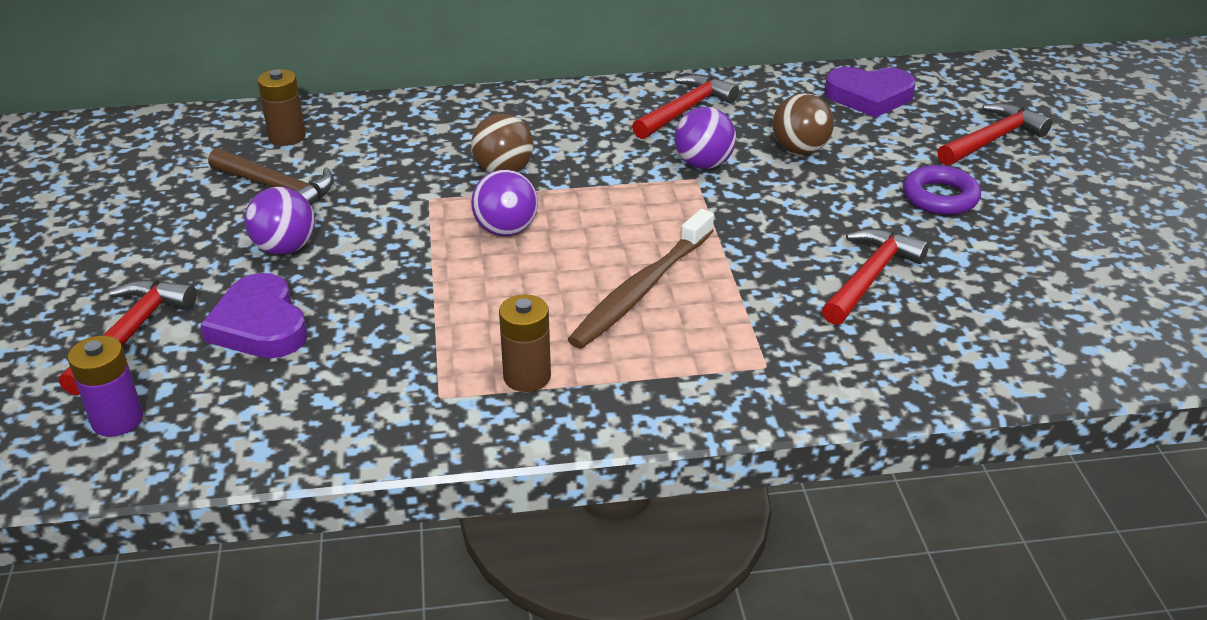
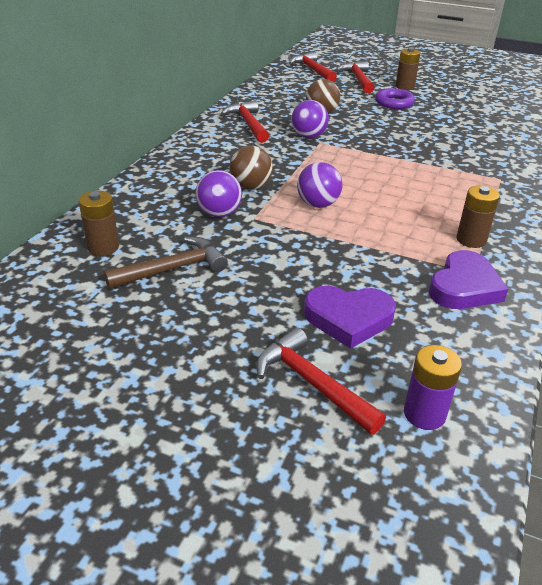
camera: 60 degrees left, 0 degrees up
(285, 248) = (259, 285): purple ball -> purple ball (219, 214)
(641, 290) = (412, 186): brown toothbrush -> none
(869, 96) = (291, 86): purple heart -> purple heart (464, 287)
(870, 277) = (445, 136): red hammer -> red hammer (312, 70)
(1033, 188) = (404, 86): none -> brown battery

